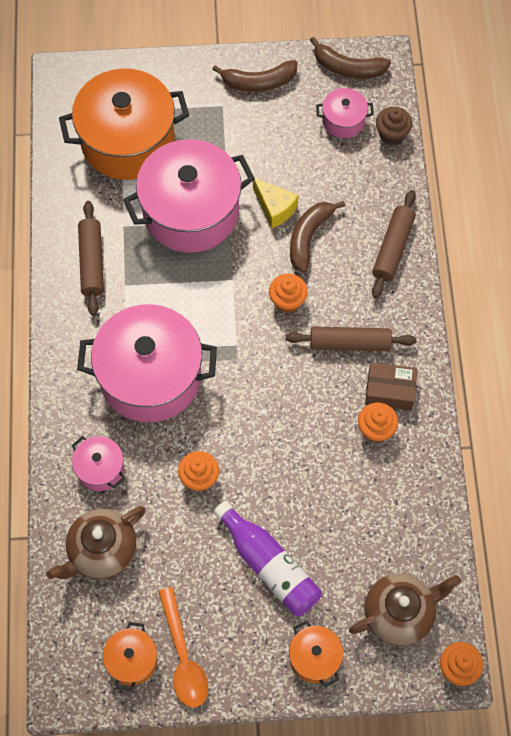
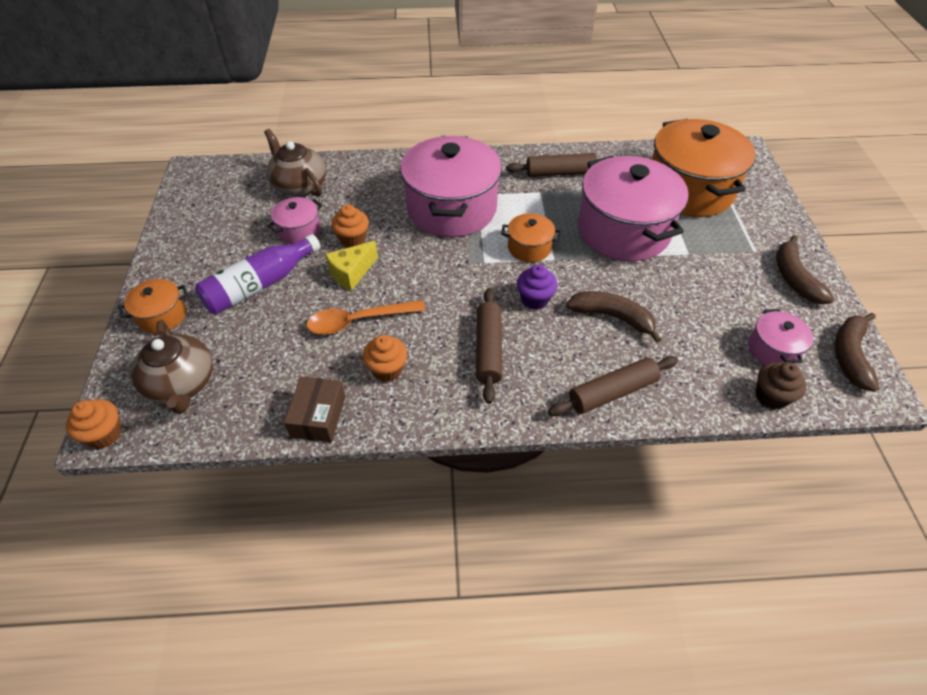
camera: 90 degrees right, 15 degrees down
(100, 469) = (369, 183): pink pot -> pink pot (299, 231)
(132, 660) = (204, 203): orange pot -> orange pot (529, 248)
(183, 657) = (195, 232): orange spoon -> orange spoon (358, 321)
(275, 208) = (641, 290): yellow cheese -> yellow cheese (351, 273)
(287, 301) = (534, 299): orange cupcake -> purple cupcake
(390, 391) = (431, 383): brown box -> brown box (318, 416)
(393, 248) = (612, 392): brown rolling pin -> brown rolling pin turned 45 degrees counterclockwise

